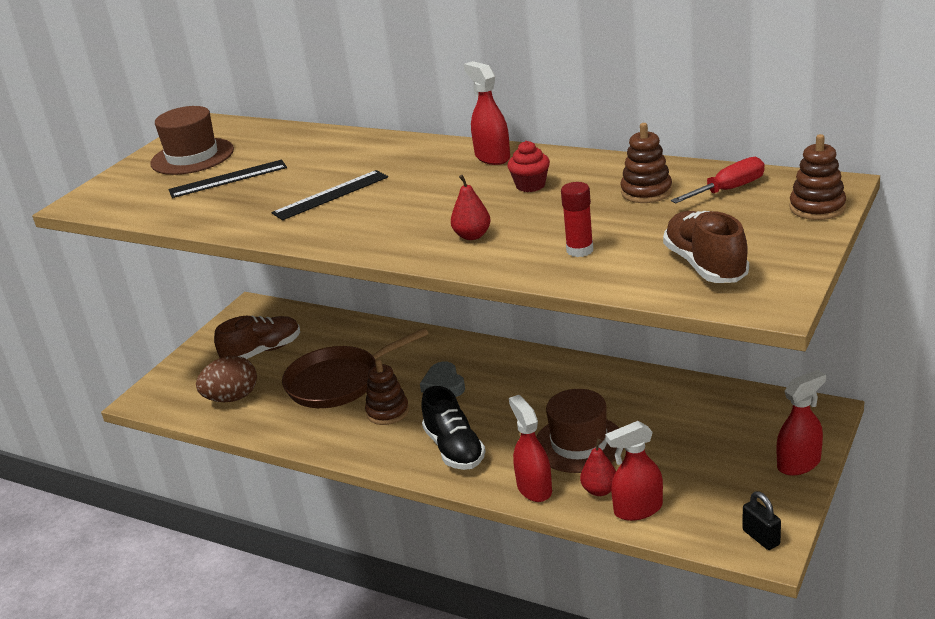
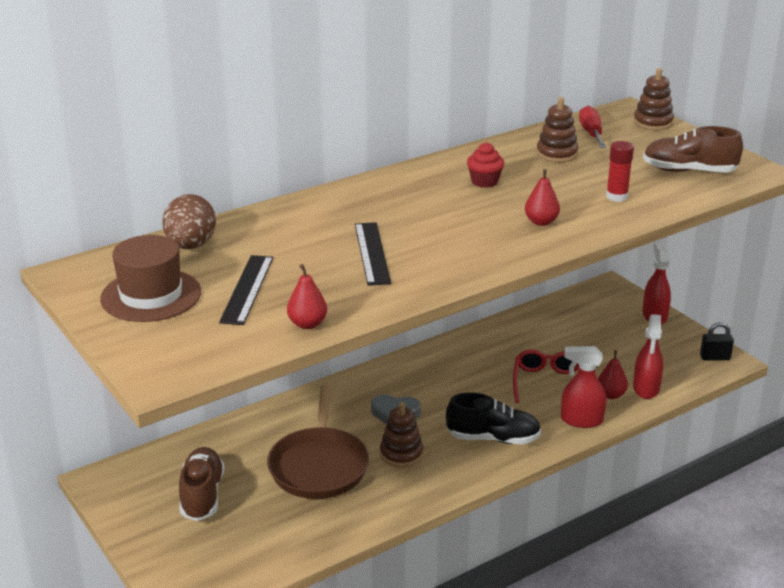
camera: 65 degrees left, 0 degrees up
(190, 216) = (307, 324): none -> red pear
(232, 398) = (264, 537): brown egg -> brown egg (191, 246)
(492, 157) = (407, 179): red spray bottle -> none
(579, 444) = (547, 383): brown hat -> red glasses

